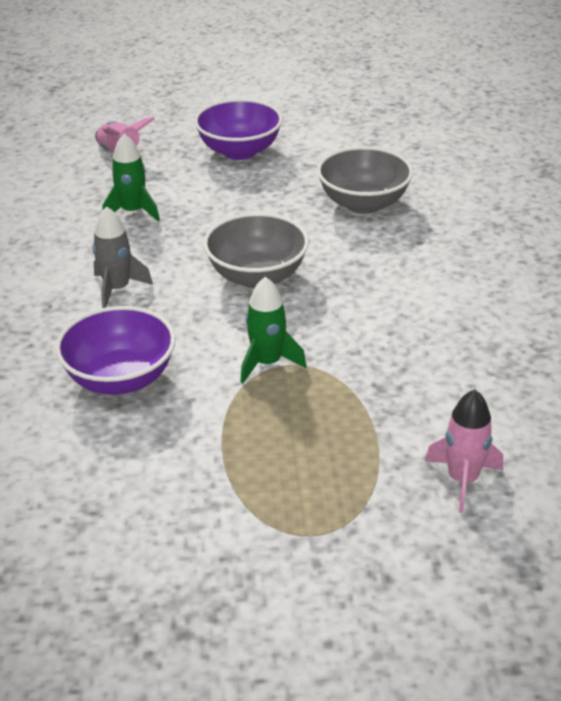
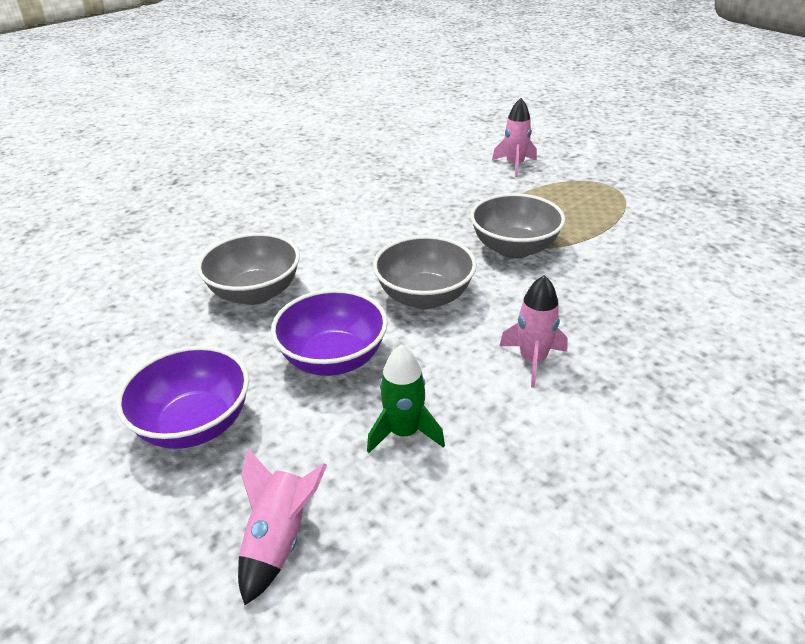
camera: 125 degrees left, 0 degrees up
(117, 289) = (532, 360): grey rocket -> pink rocket
(120, 379) = (616, 296): purple bowl -> purple bowl (333, 359)
(267, 363) = (514, 248): green rocket -> grey bowl

